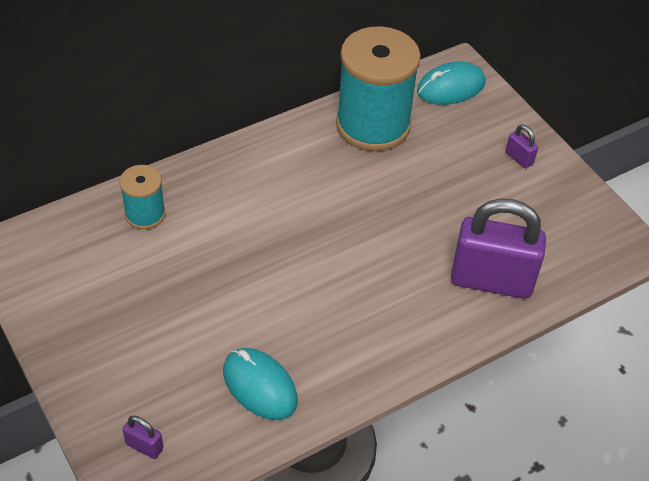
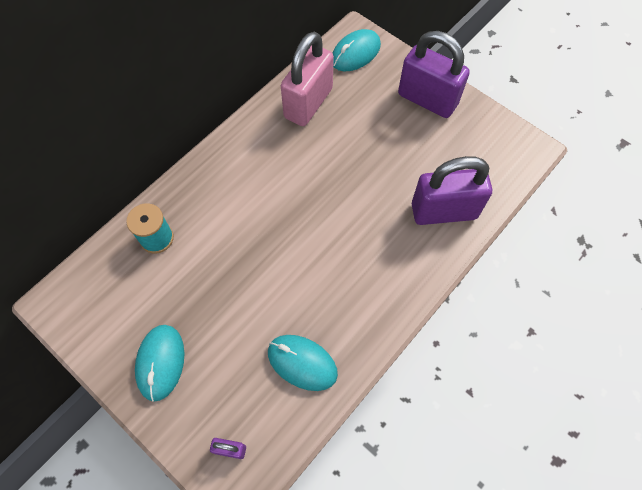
camera: 15 degrees left, 15 degrees up
(101, 338) = (161, 362): none -> turquoise mouse
(373, 125) = (308, 103): turquoise spool -> pink padlock
(519, 158) = (427, 99): purple padlock -> purple padlock, size x2.48

